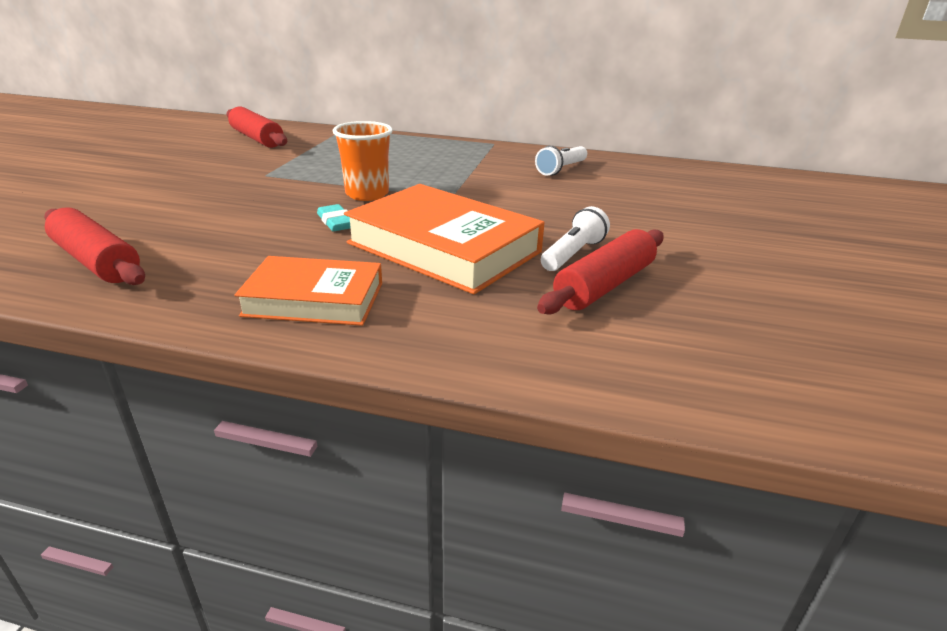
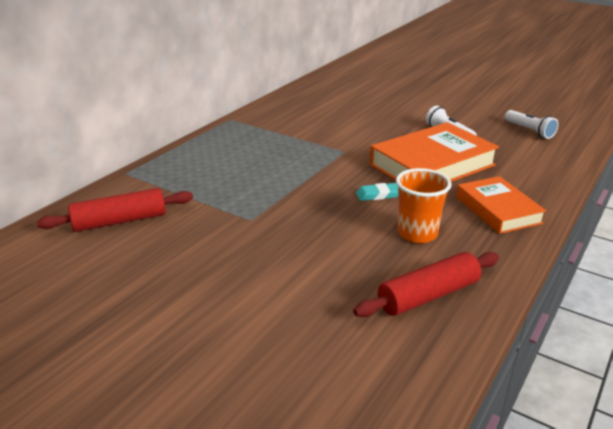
camera: 70 degrees left, 0 degrees up
(314, 299) = (498, 210): orange book -> orange book turned 45 degrees counterclockwise
(367, 194) = (325, 179): orange cup -> orange cup (417, 233)
(561, 169) = (308, 109): white flashlight -> white flashlight (529, 131)
(604, 285) = (487, 134): red rolling pin -> none

